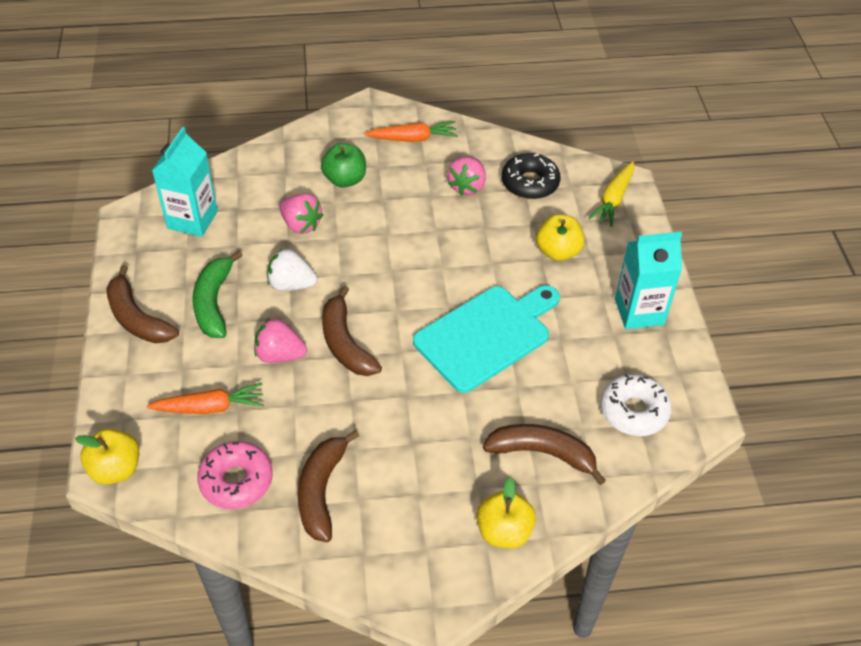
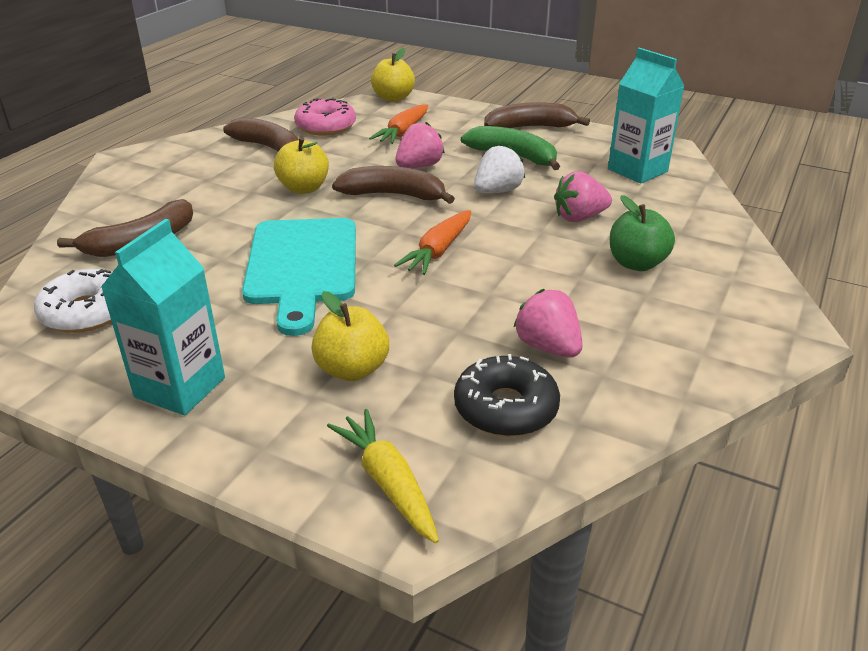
camera: 125 degrees right, 15 degrees down
(413, 138) = (689, 341): orange carrot -> orange carrot (438, 251)
(504, 531) = (117, 200): yellow apple -> yellow apple (304, 188)

